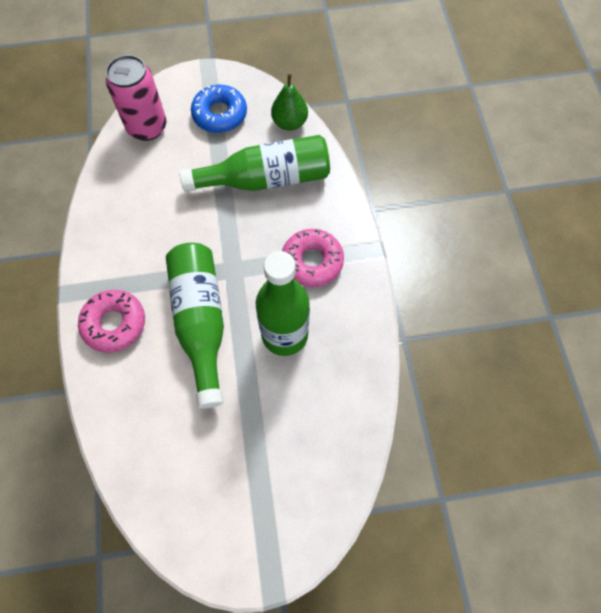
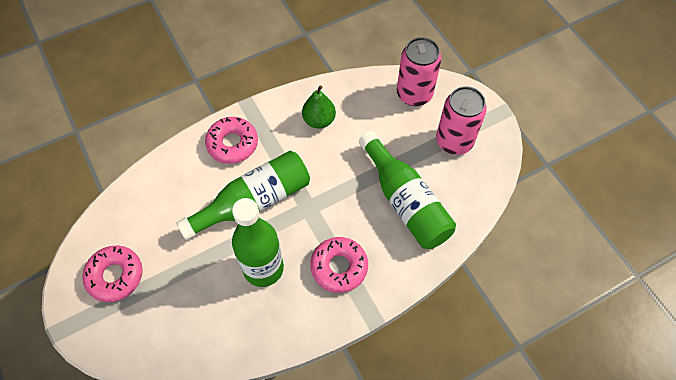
camera: 70 degrees right, 5 degrees down
(220, 114) = (454, 141): blue donut -> pink can
(228, 504) = (115, 276): none -> pink donut
(289, 123) = (474, 200): green pear -> green pear (319, 120)

